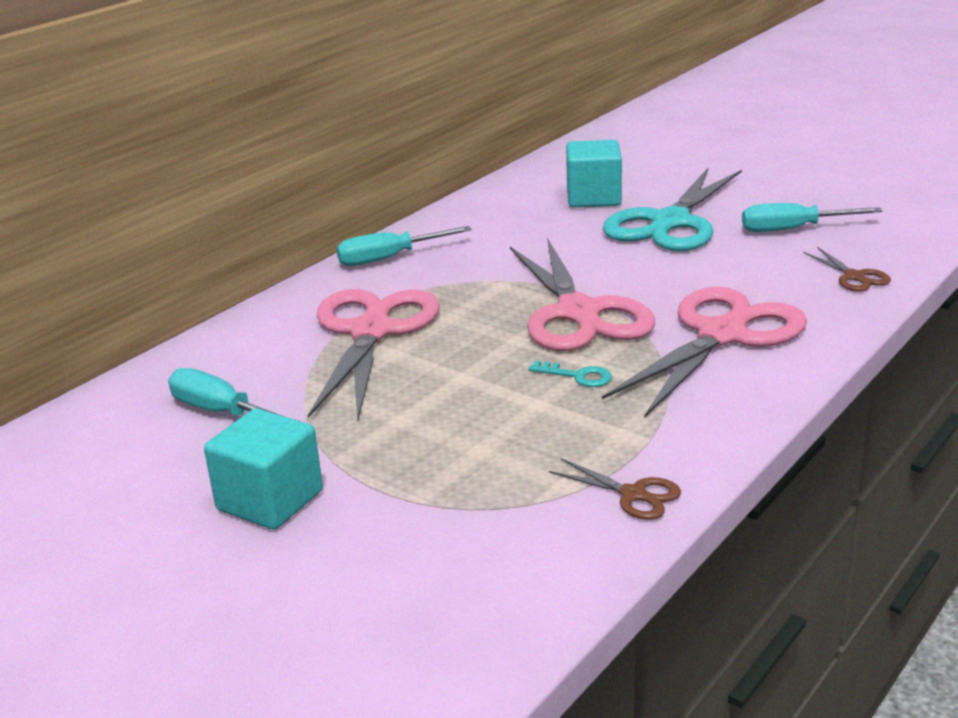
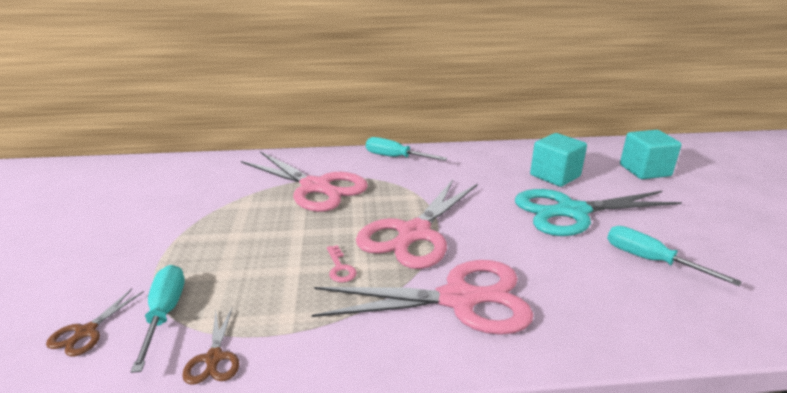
camera: 45 degrees right, 0 degrees up
(222, 412) = (201, 189): turquoise screwdriver -> turquoise screwdriver (164, 314)
(270, 500) = (127, 237): turquoise cube -> turquoise cube (645, 170)
(371, 332) = (315, 187): pink scissors -> pink scissors turned 75 degrees clockwise
(578, 376) = (340, 268): turquoise key -> pink key
(854, 277) = (633, 321): brown scissors -> brown scissors (86, 332)

